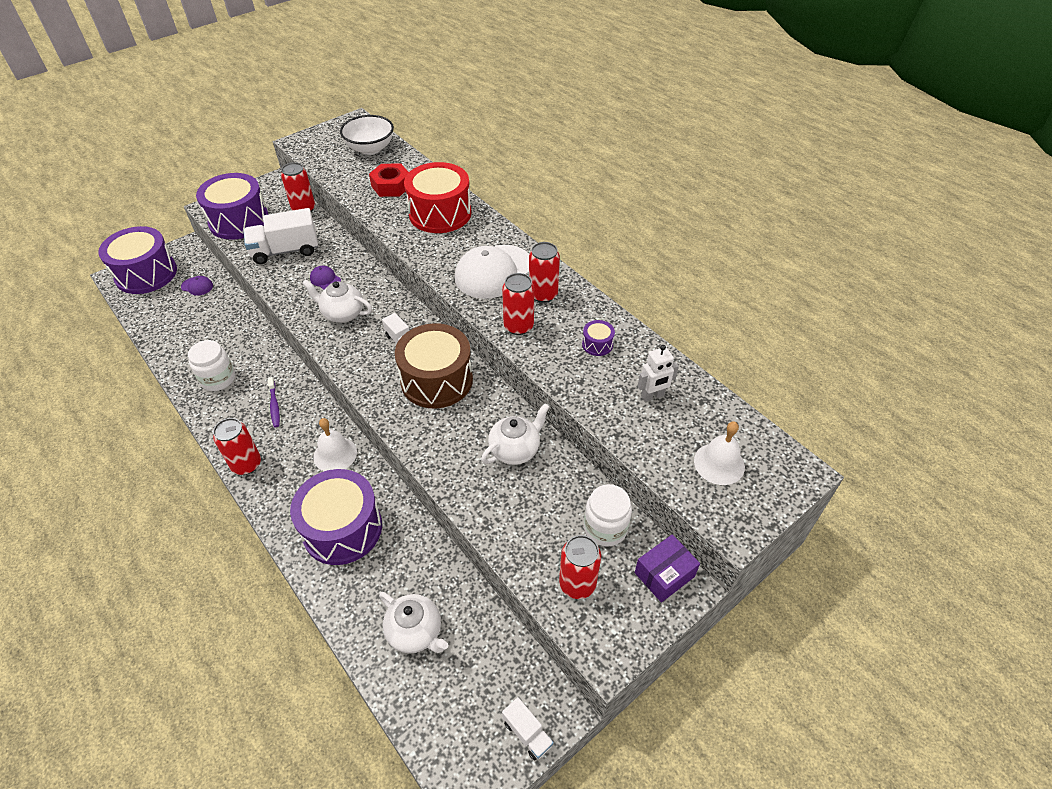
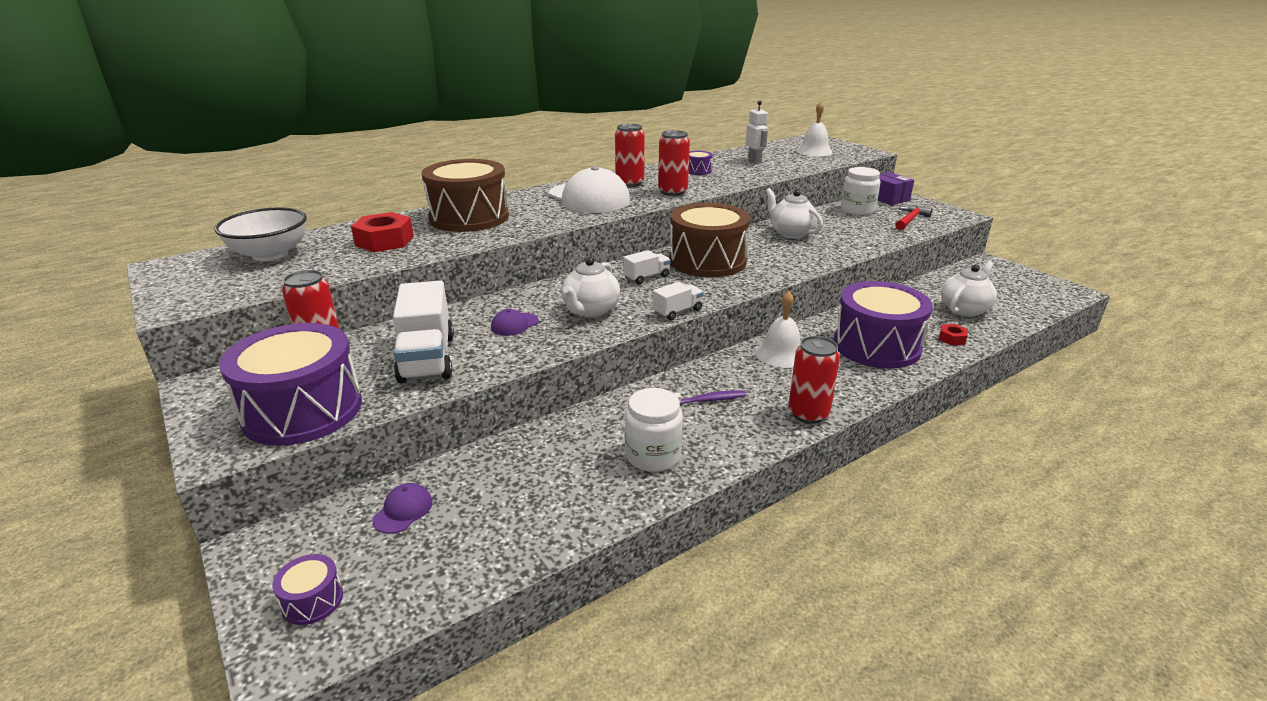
camera: 85 degrees left, 20 degrees down
(146, 274) = (312, 600): purple drum -> purple drum, size x0.42
(351, 599) = (952, 338): none -> red nut
(440, 213) = (469, 217): red drum -> brown drum
(527, 733) = (1013, 272): white truck -> white truck (677, 312)
(577, 584) = (910, 220): red can -> red hammer

